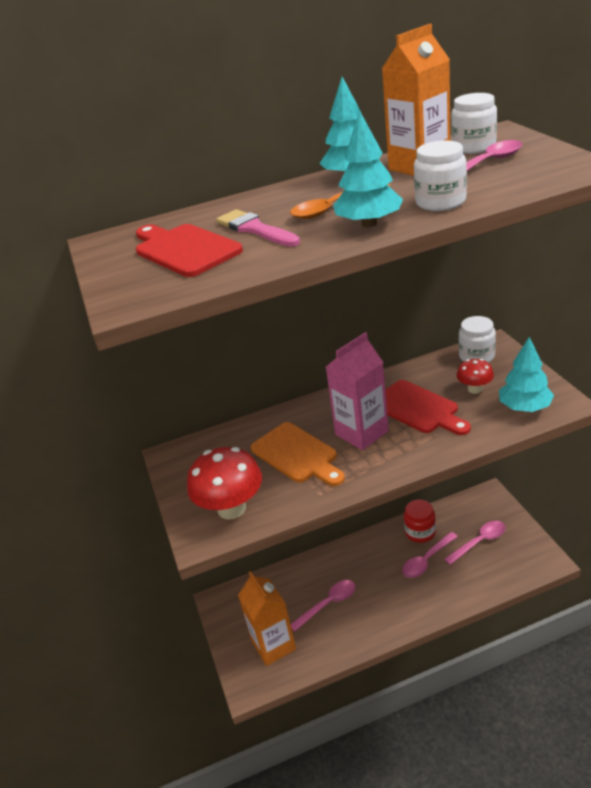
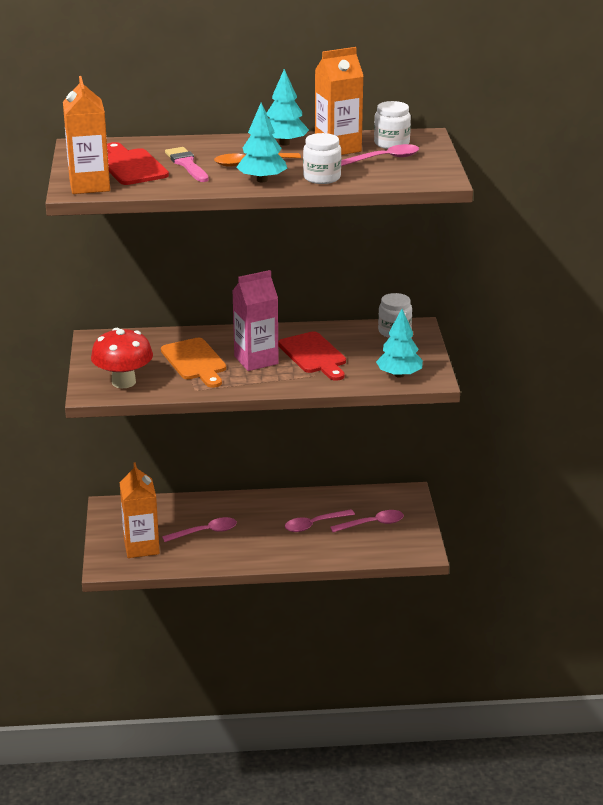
camera: 10 degrees right, 5 degrees down
(144, 290) = (89, 185): none -> orange carton
(420, 532) = (323, 503): red jar -> none
(474, 389) = (371, 353): red mushroom -> none

